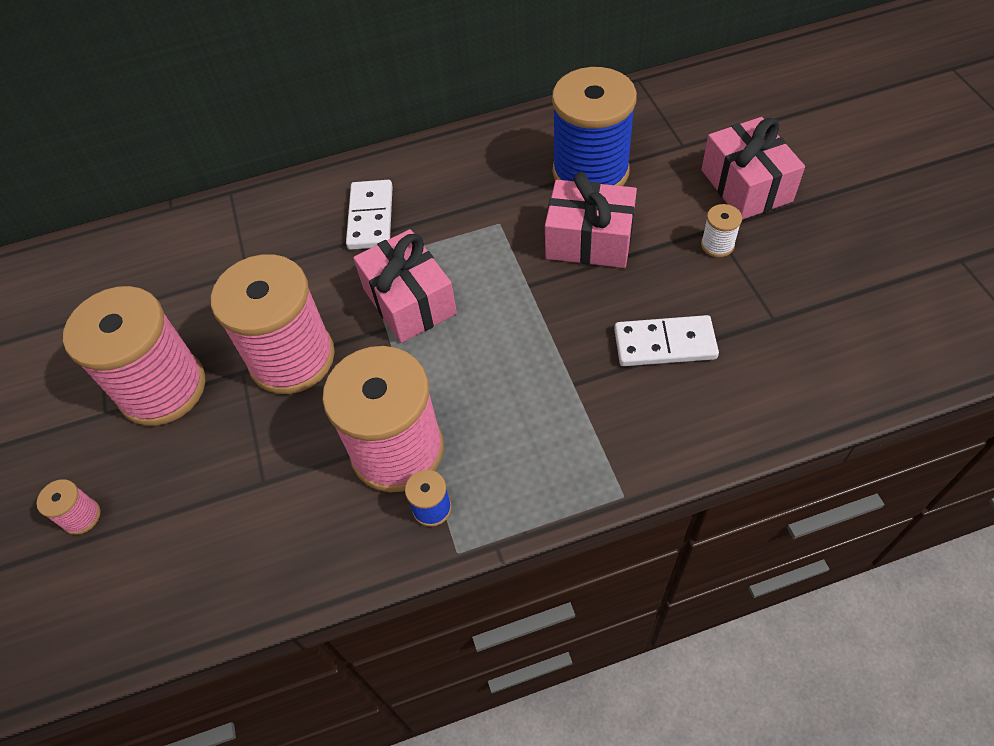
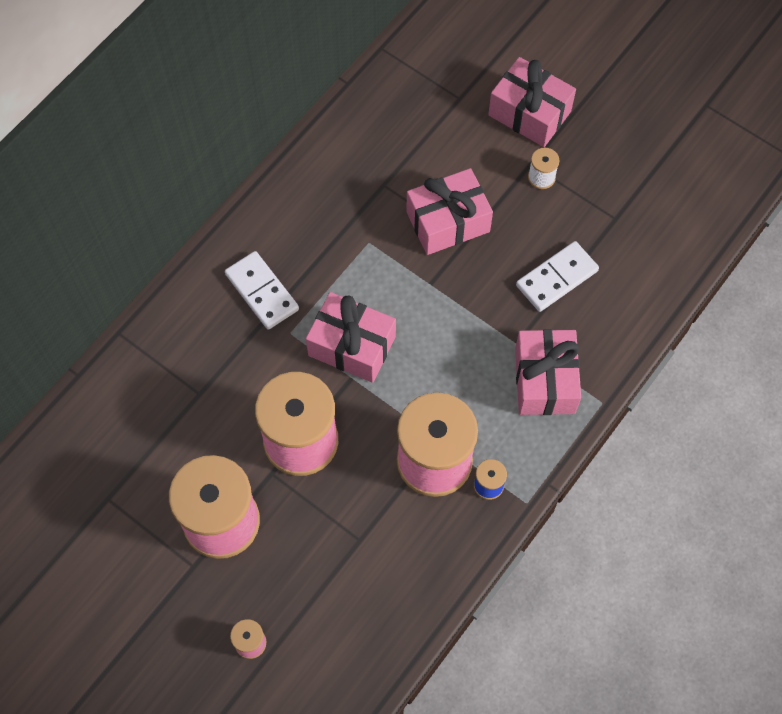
camera: 40 degrees left, 10 degrees up
(575, 437) = (545, 380): none -> pink gift
(590, 172) = (406, 159): blue spool -> none

